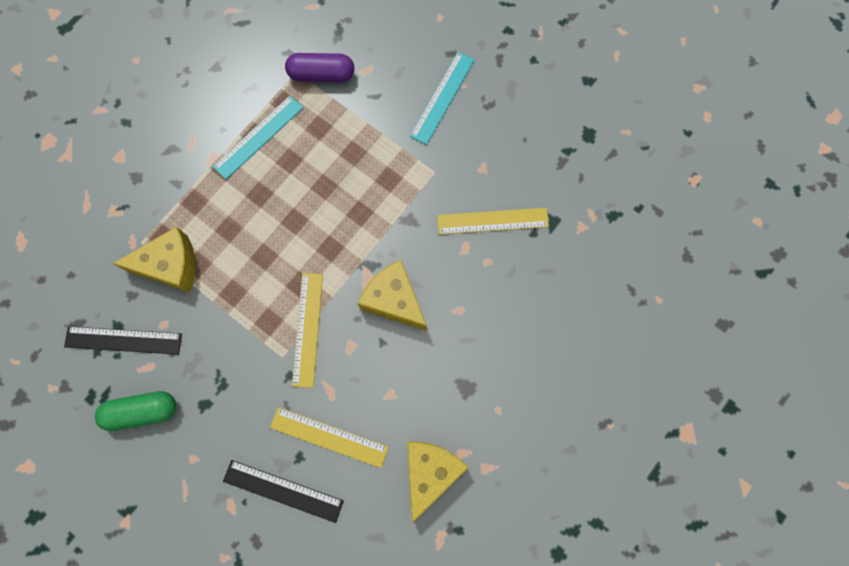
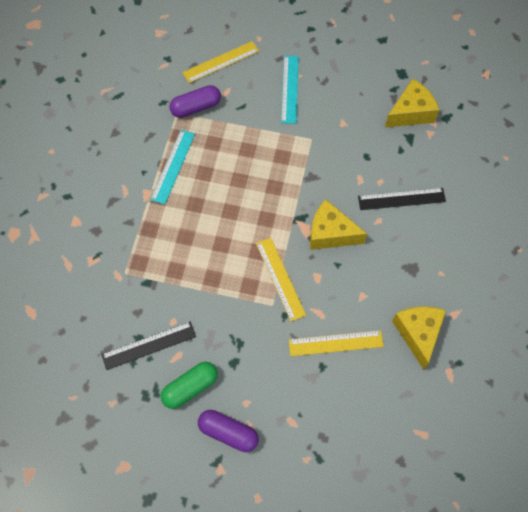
camera: 25 degrees left, 10 degrees down
(155, 484) = (228, 433): none -> purple capsule
(170, 266) = (156, 279): yellow cheese -> yellow cheese (411, 112)
(283, 490) = (323, 393): black ruler -> black ruler (401, 199)
(492, 221) = (369, 154): yellow ruler -> yellow ruler (221, 62)

